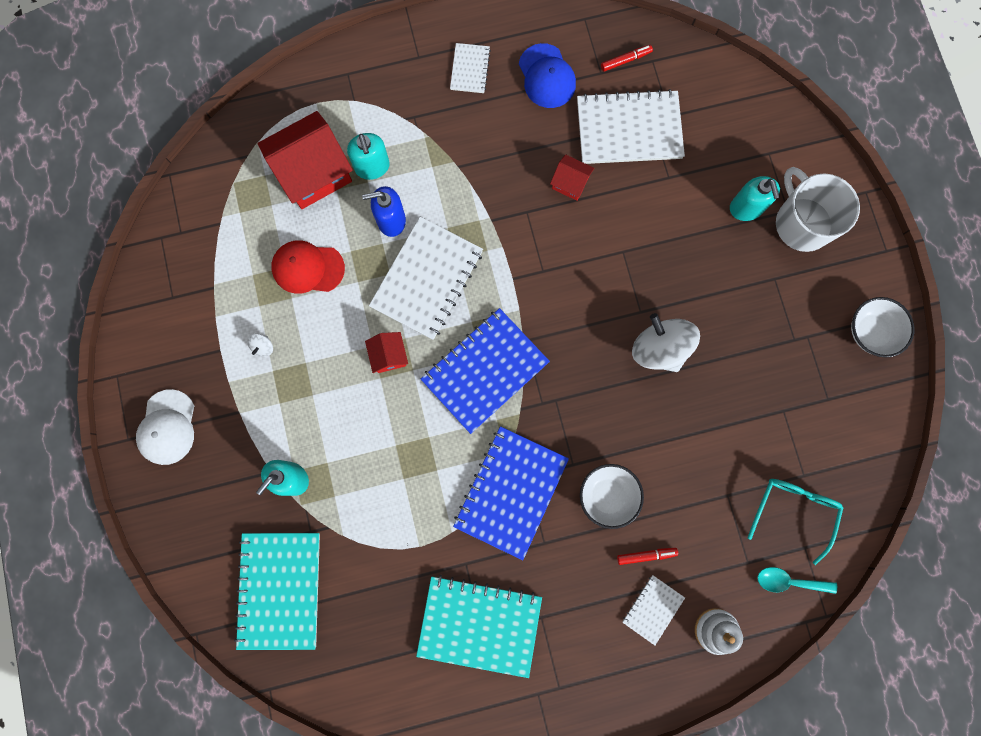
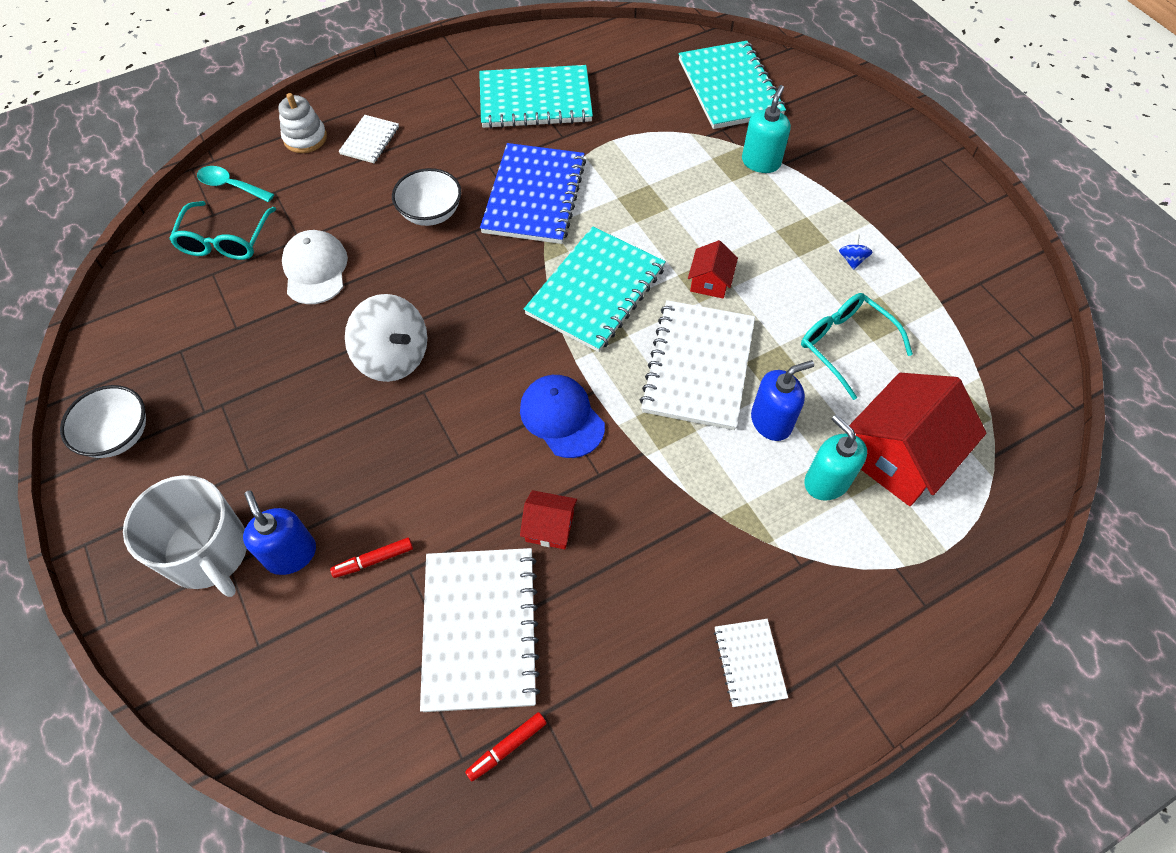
camera: 165 degrees right, 20 degrees down
(167, 427) = (907, 174): white cap -> white cap (315, 269)
(263, 347) = (852, 260): white spinning top -> blue spinning top
(308, 268) = (845, 346): red cap -> turquoise glasses
(389, 355) = (710, 282): red house -> red house turned 45 degrees clockwise
(485, 371) = (596, 291): blue notebook -> turquoise notebook
(546, 76) = (627, 683): blue cap -> blue cap (562, 417)
(629, 129) = (480, 629): white notebook -> white notebook turned 75 degrees counterclockwise
(646, 555) = (382, 176): red marker -> red marker (373, 560)
(746, 208) = (291, 554): turquoise soap dispenser -> blue soap dispenser
(788, 581) = (231, 186): turquoise spoon -> turquoise spoon turned 150 degrees counterclockwise

